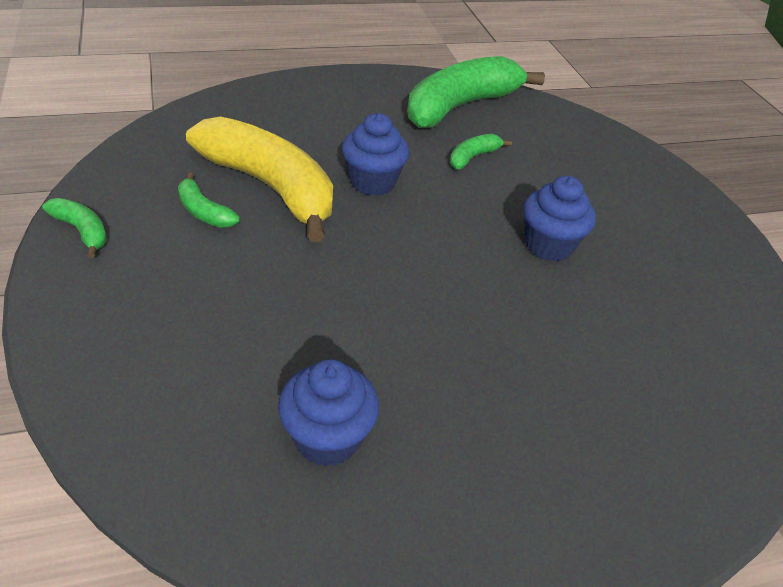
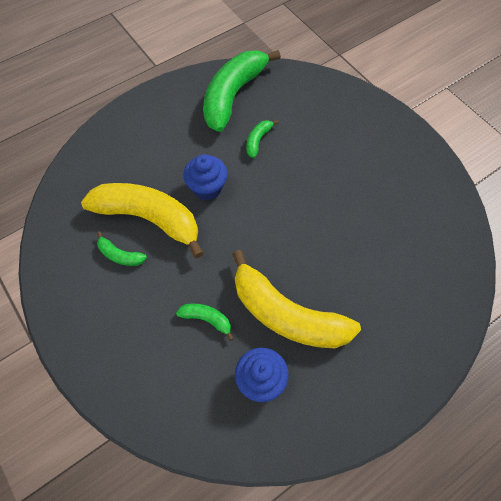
camera: 15 degrees left, 20 degrees up
(82, 231) = (58, 301): green banana -> green banana (207, 319)
(417, 364) = (286, 314): none -> yellow banana
(548, 245) = (326, 197): blue cupcake -> none

